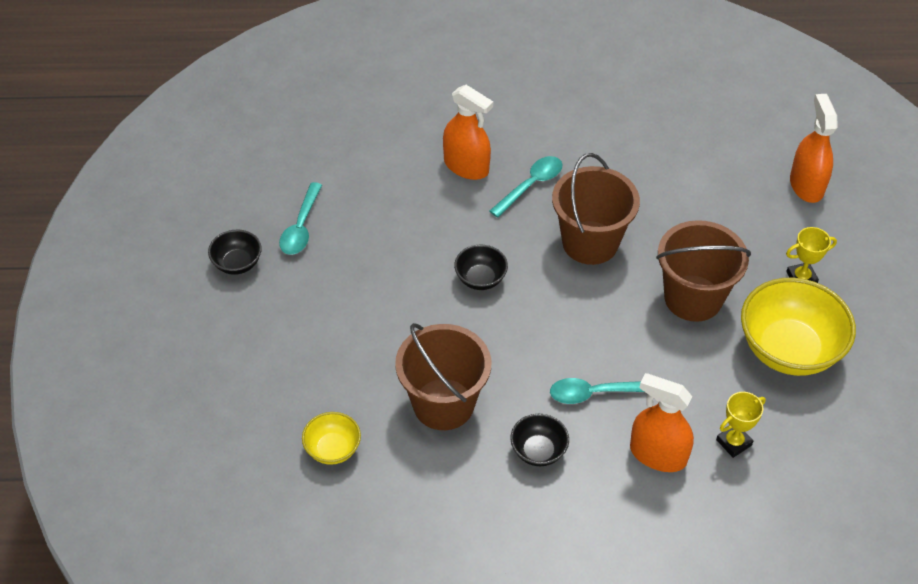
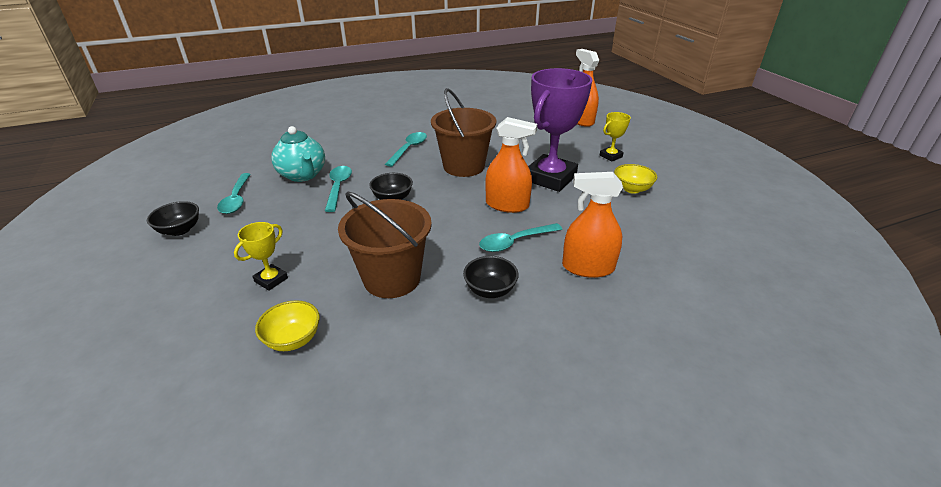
camera: 20 degrees left, 15 degrees down
(384, 203) = (303, 175): none -> turquoise teapot
(421, 240) = (338, 187): none -> turquoise spoon
(466, 166) = (359, 148): orange spray bottle -> orange spray bottle (507, 205)
(693, 298) = (550, 178): brown bucket -> purple trophy
(734, 442) = (637, 246): yellow trophy -> yellow trophy (271, 280)
(788, 350) = (632, 189): yellow bowl -> yellow bowl, size x0.50

